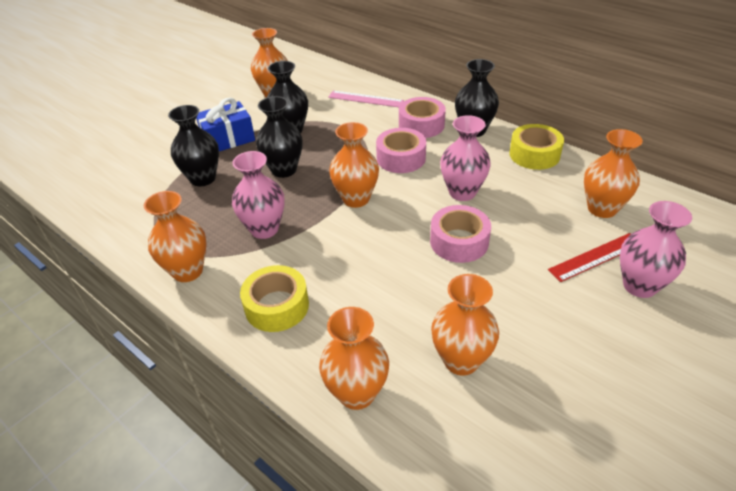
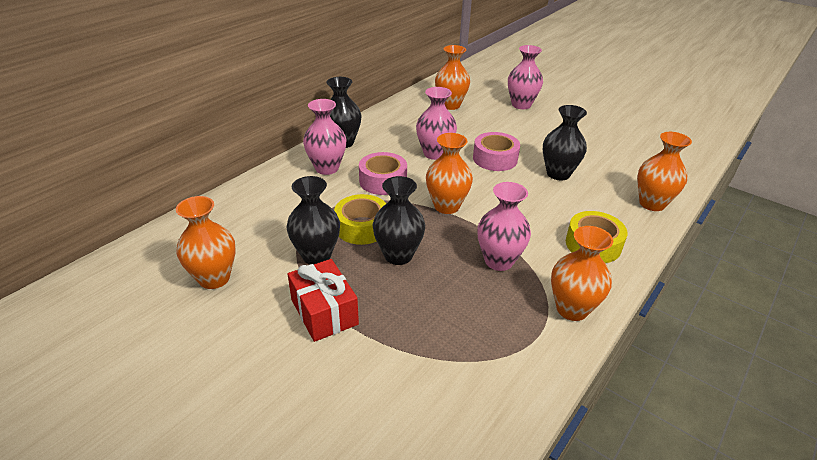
camera: 95 degrees left, 5 degrees down
(203, 178) = (413, 323): black vase -> black vase (558, 174)
(228, 139) = (324, 312): blue gift -> red gift
(365, 99) = (261, 201): pink ruler -> none
(421, 125) = (327, 168): pink tape -> pink vase
(461, 360) = (605, 165): orange vase -> none
(534, 154) = (384, 120): yellow tape -> yellow tape (362, 227)
(596, 257) = (499, 113): red ruler -> none

